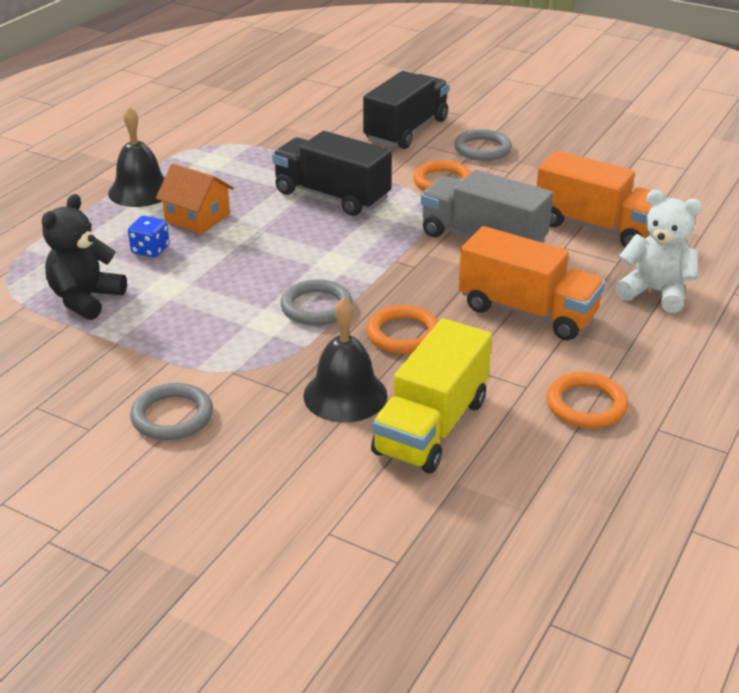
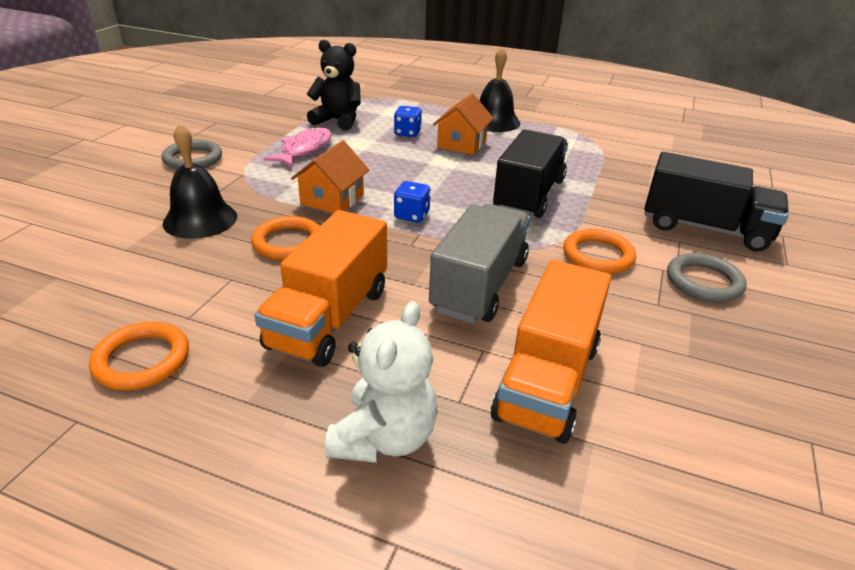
camera: 80 degrees right, 0 degrees up
(173, 326) = (304, 149): none -> pink fish
(316, 307) = (332, 199): grey ring -> orange house
(360, 261) = (412, 215): none -> blue dice
(431, 427) = (141, 262): yellow truck -> none

